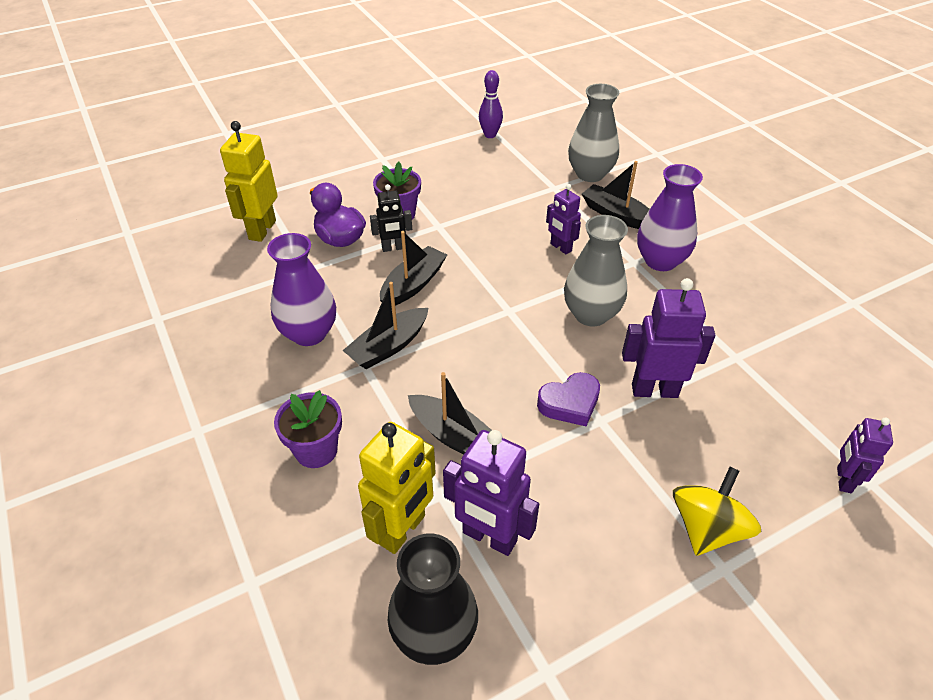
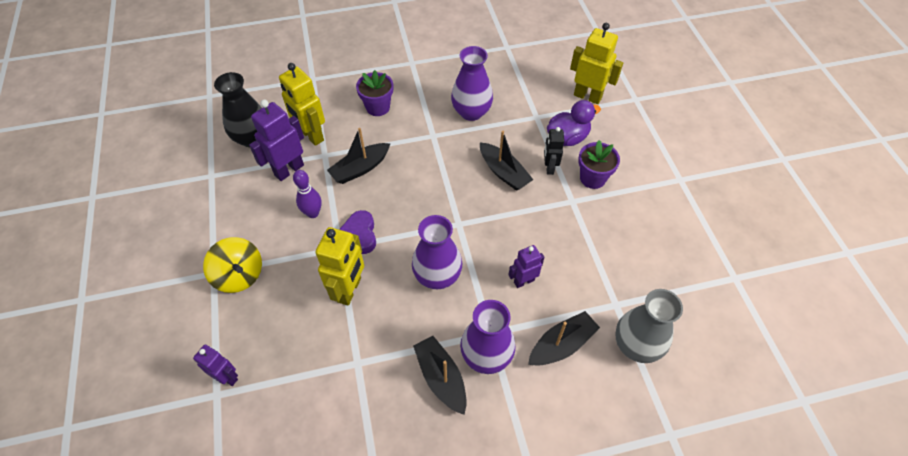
camera: 105 degrees right, 10 degrees up
(388, 346) = (446, 149): black boat -> black boat (441, 378)
(490, 135) = (719, 274): purple bowling pin -> purple bowling pin (313, 213)
(591, 314) = (437, 276): grey vase -> purple vase
(654, 390) = (349, 290): purple robot -> yellow robot

